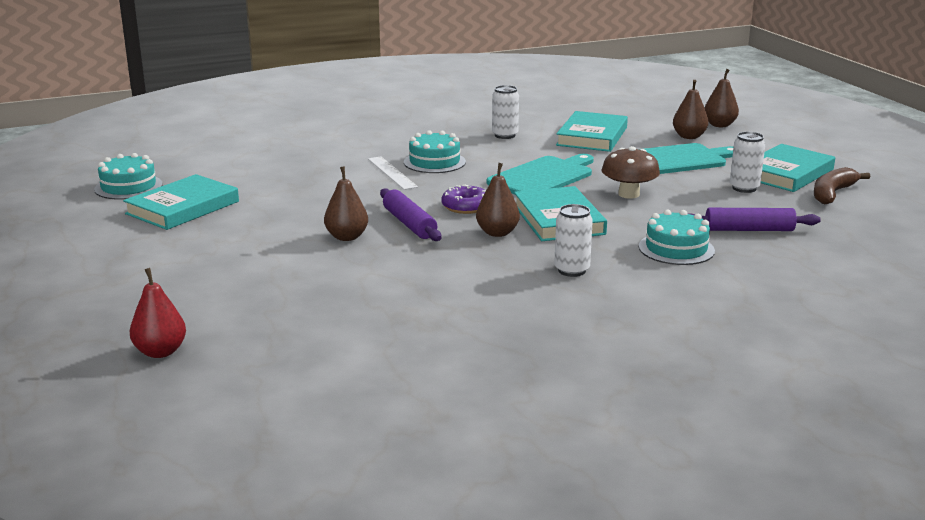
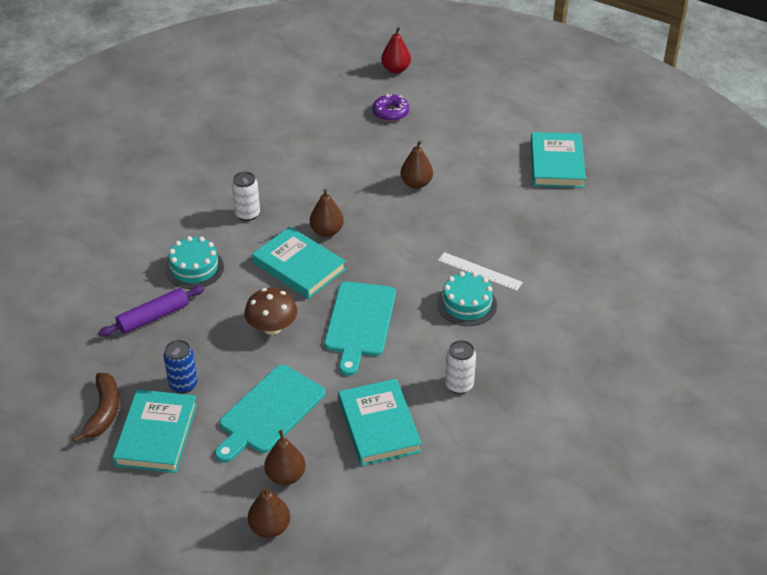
camera: 145 degrees right, 20 degrees up
(128, 187) = (627, 167): turquoise cake -> none
(409, 224) = (393, 214): purple rolling pin -> none
(466, 206) = (377, 252): purple donut -> purple donut (390, 112)
(744, 188) = (183, 384): white can -> blue can

